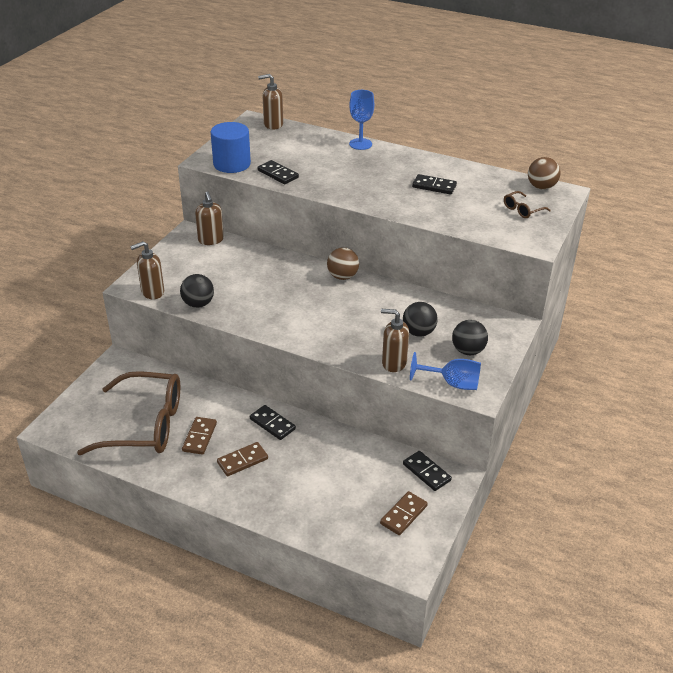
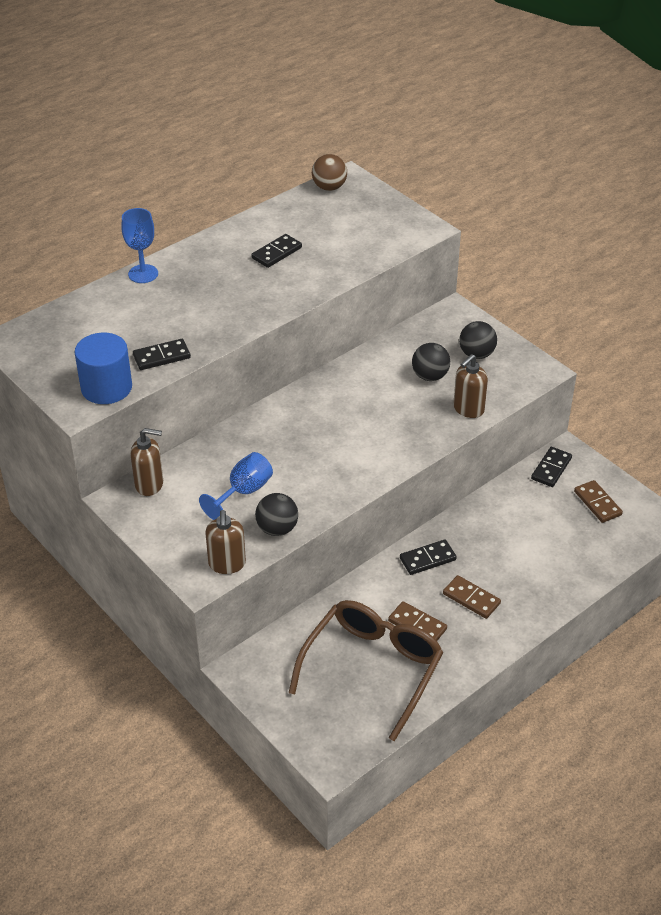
camera: 65 degrees left, 5 degrees up
(242, 460) = (471, 599): brown domino -> brown domino turned 45 degrees counterclockwise
(273, 124) = (33, 327): brown soap dispenser -> none
(342, 276) = (300, 398): brown ball -> none
(426, 472) = (551, 469): black domino -> black domino turned 45 degrees counterclockwise
(452, 383) = (518, 381): blue goblet -> blue goblet (243, 492)
(522, 210) = (362, 214): brown glasses -> none

